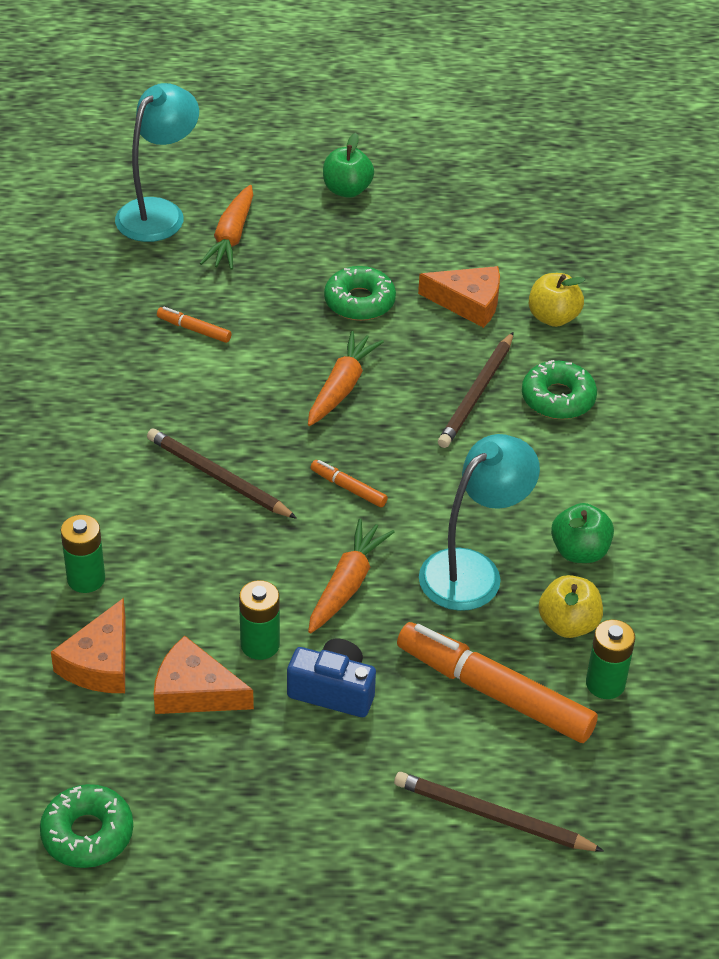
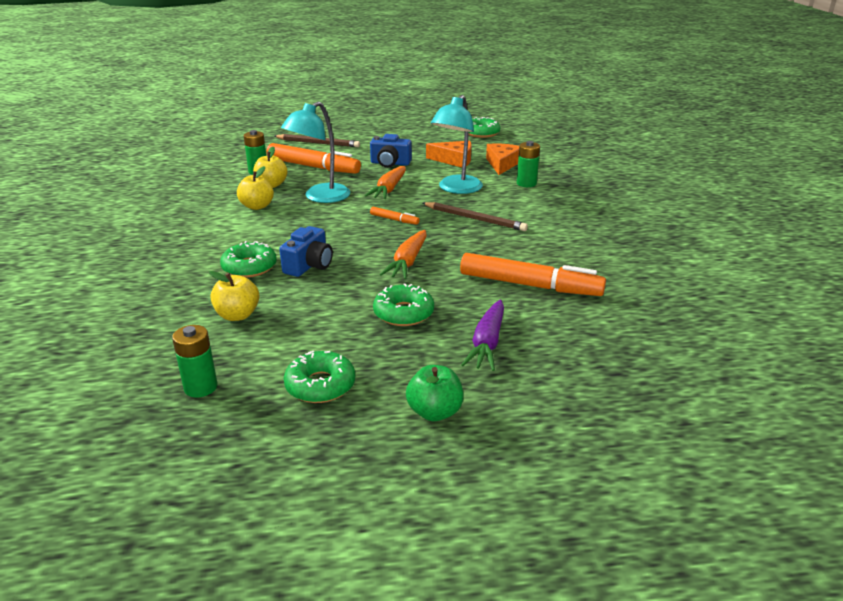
camera: 175 degrees right, 15 degrees down
(159, 212) = (616, 370): turquoise lamp -> turquoise lamp (456, 189)
(194, 329) = (529, 285): orange marker -> orange marker, size x2.26
(231, 236) = (534, 354): orange carrot -> none
(260, 645) = (428, 172): green battery -> green battery (201, 387)
(275, 254) = (487, 343): none -> purple carrot
(451, 224) = (320, 385): none -> green donut
(468, 303) = (310, 320): orange cheese -> none
(477, 394) = (309, 265): brown pencil -> blue camera
(579, 551) = (257, 206): green apple -> yellow apple

